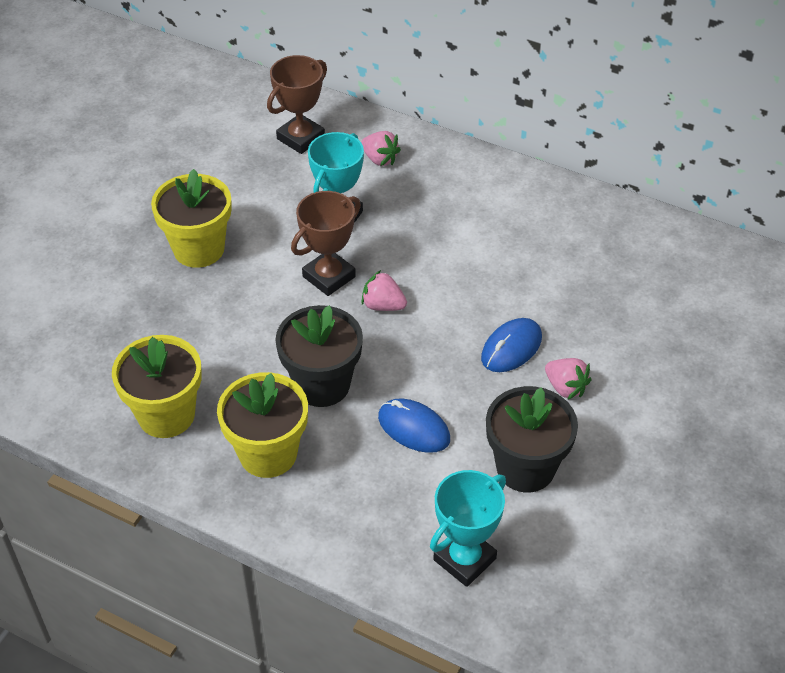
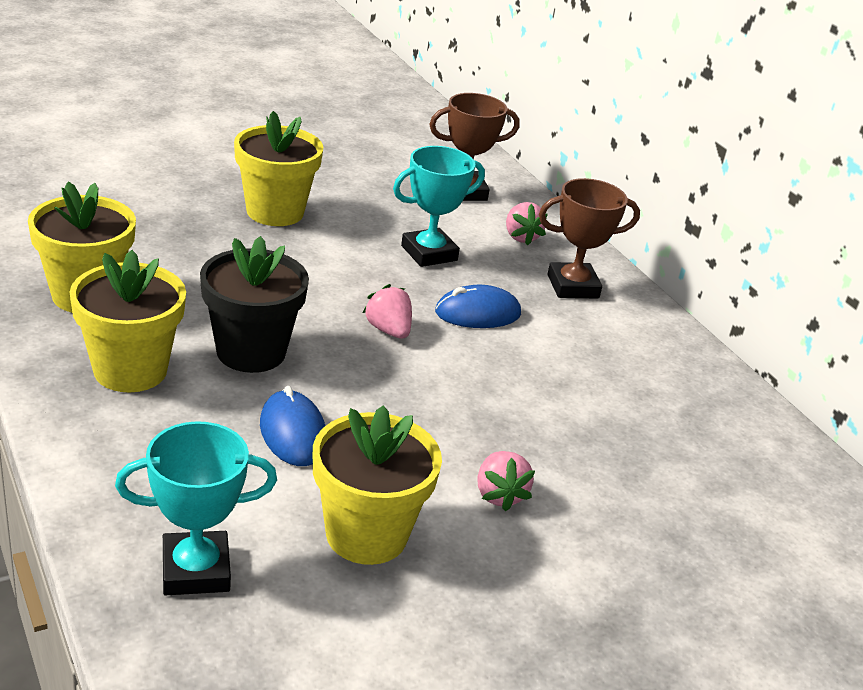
camera: 30 degrees right, 15 degrees down
(329, 277) = (364, 285): brown trophy -> brown trophy (573, 286)
(511, 348) = (479, 430): blue mouse -> blue mouse (477, 313)
(525, 468) = (366, 534): black flower pot -> yellow flower pot

